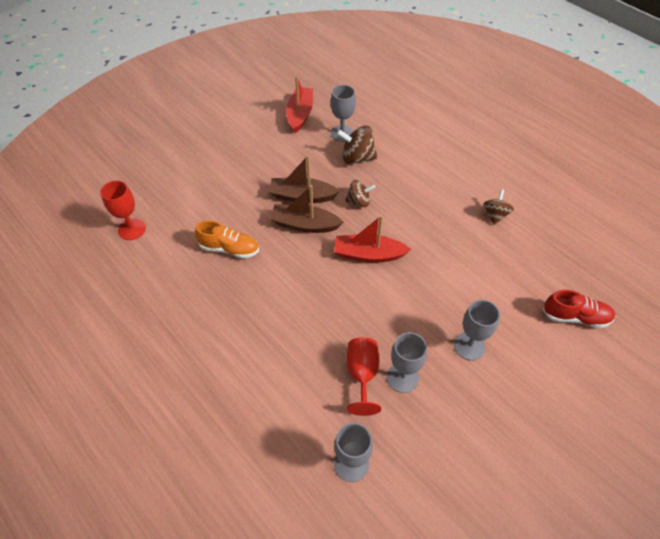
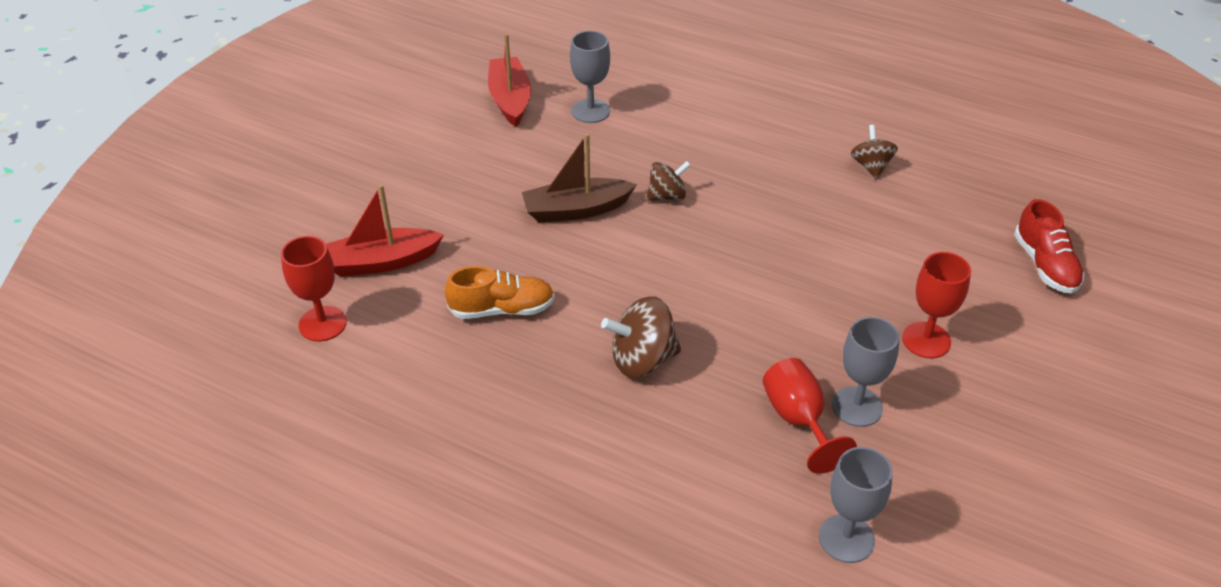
camera: 20 degrees left, 10 degrees down
(304, 225) = (602, 247): brown boat -> none
(357, 157) = (631, 138): brown spinning top -> brown spinning top (642, 360)
(368, 254) = (720, 262): red boat -> red boat (381, 262)
(469, 346) = (926, 340): grey goblet -> red goblet
(575, 317) = (1045, 265): red shoe -> red shoe turned 90 degrees clockwise

